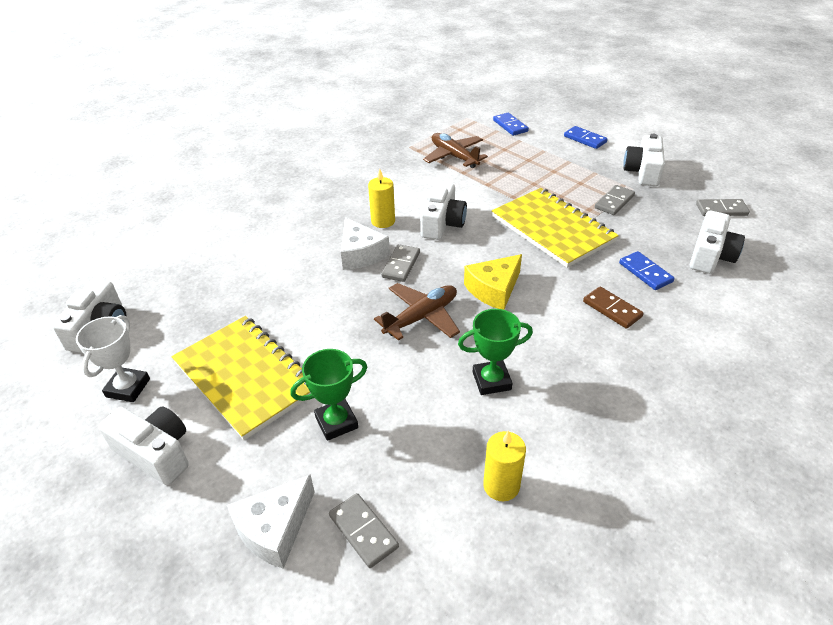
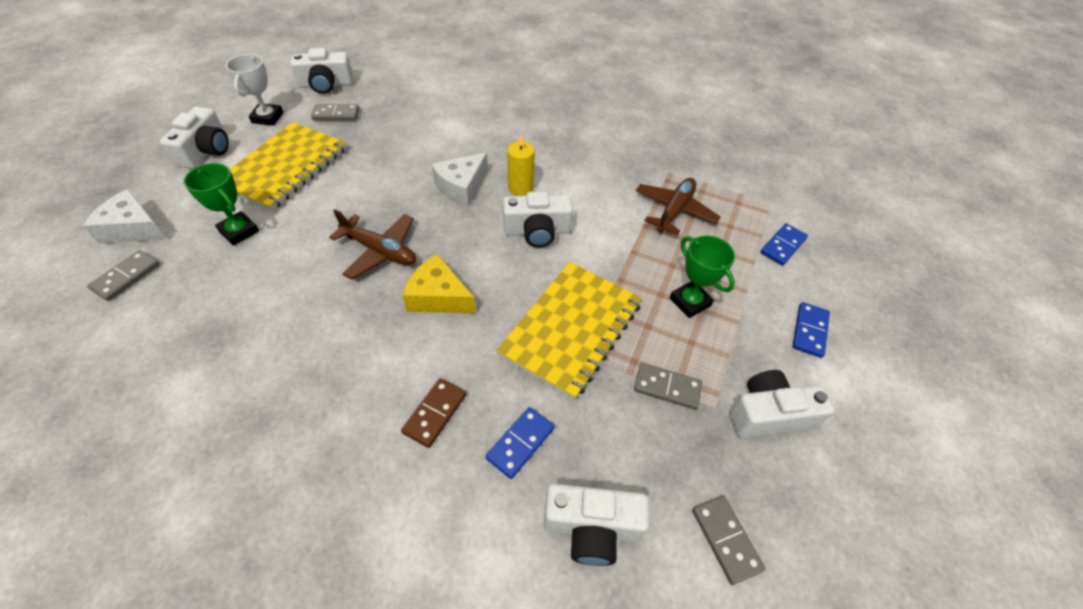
camera: 65 degrees right, 10 degrees up
(128, 388) = (267, 117): white trophy -> white trophy turned 75 degrees counterclockwise
(401, 265) = (454, 218): grey domino -> grey domino (336, 114)
(491, 381) = (299, 322): green trophy -> green trophy (690, 302)
(501, 486) = (167, 356): yellow candle -> none

